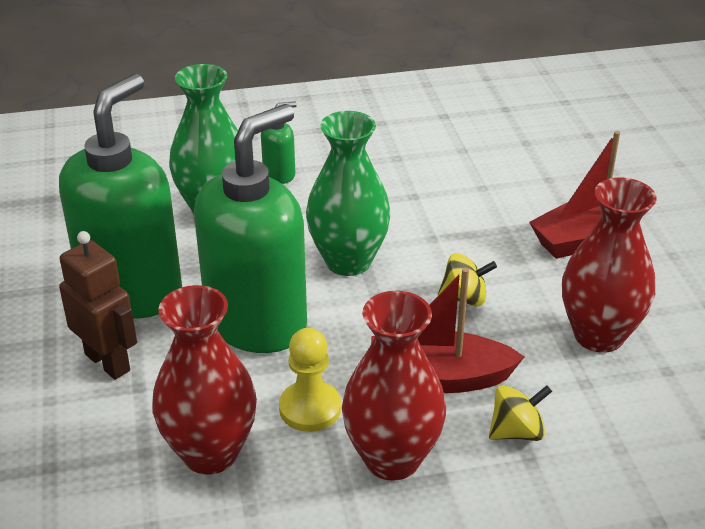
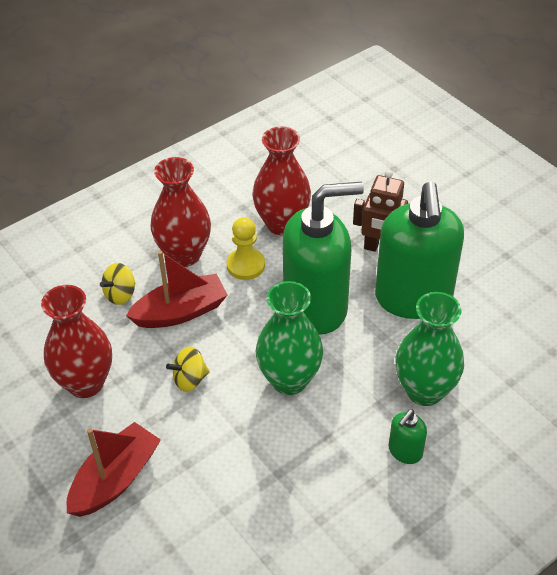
camera: 155 degrees right, 10 degrees up
(257, 322) = (316, 307): green soap dispenser -> green soap dispenser turned 120 degrees counterclockwise

